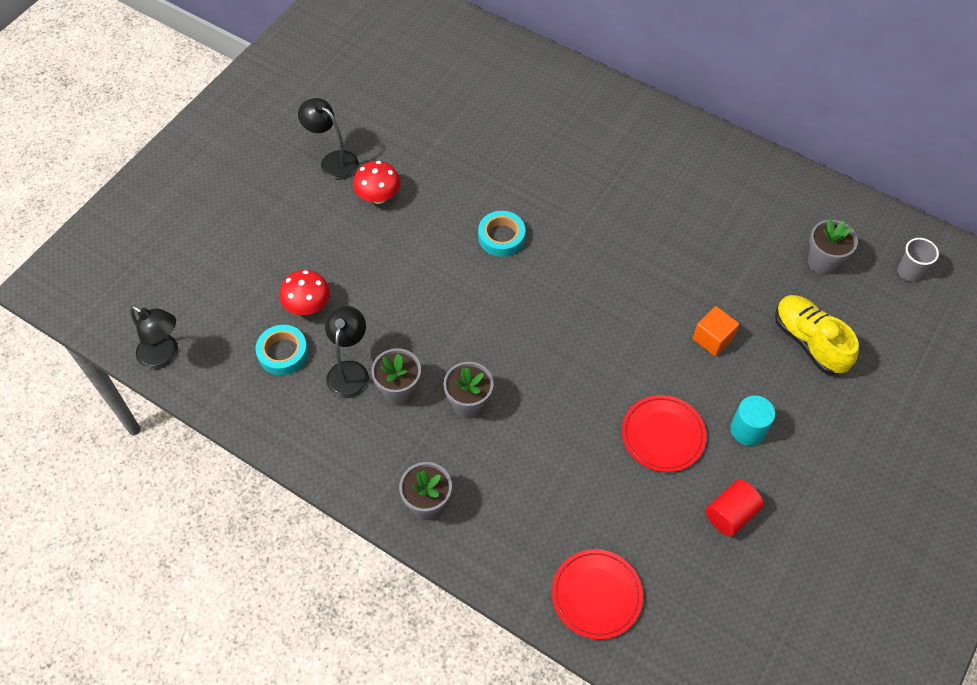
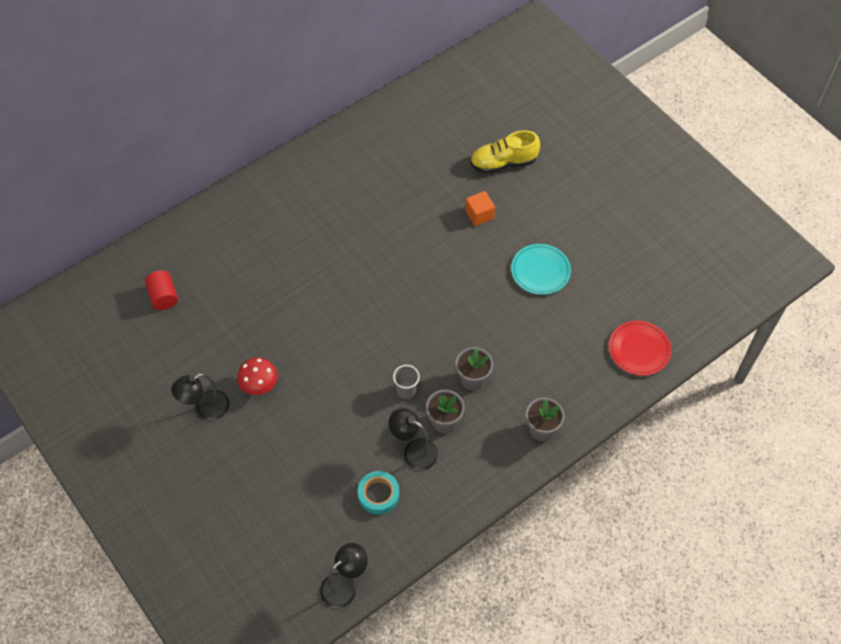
camera: 70 degrees left, 0 degrees up
(308, 306) = (342, 465): red mushroom -> none
(501, 237) = (338, 312): turquoise tape -> none
(663, 435) = (540, 271): red plate -> turquoise plate
(730, 514) = (609, 255): red cylinder -> red cylinder (163, 296)
(747, 430) = (554, 222): turquoise cylinder -> none
(822, 262) = (446, 130): grey flower pot -> none
(909, 272) = (473, 88): grey cup -> grey cup (406, 390)

